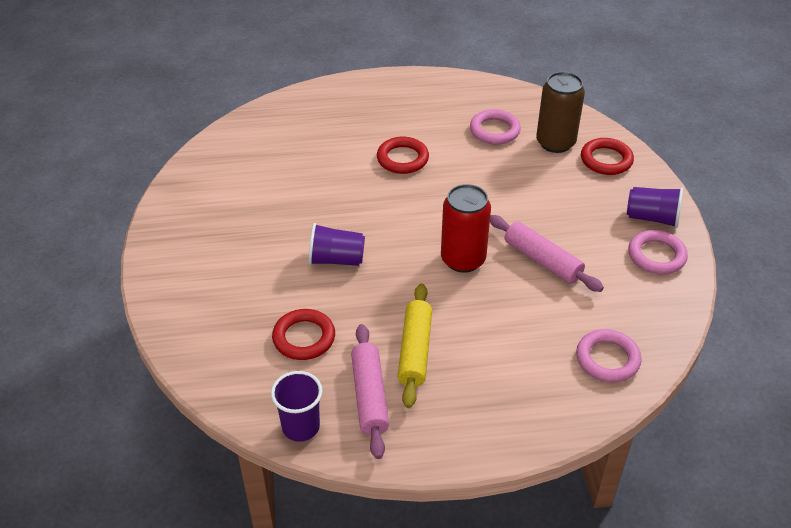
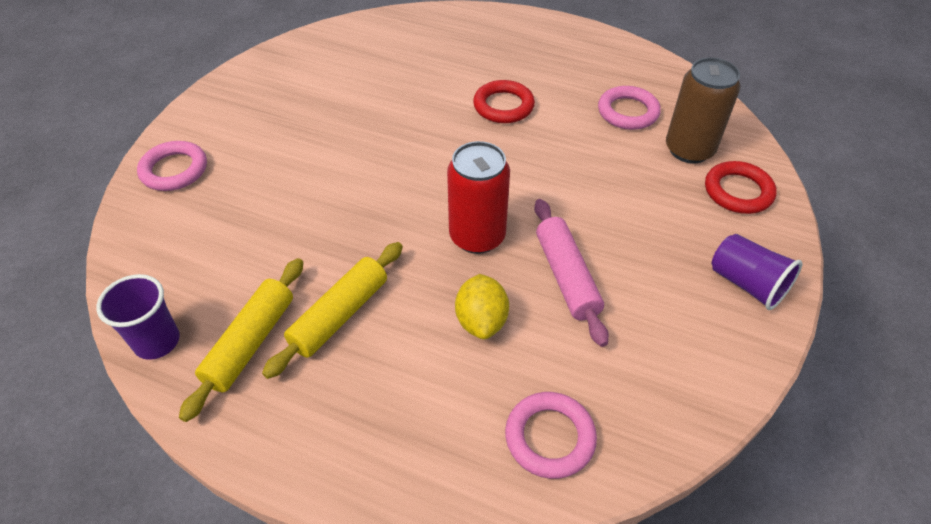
camera: 30 degrees right, 5 degrees up
(304, 338) = (246, 248): red ring -> none
(336, 259) = (349, 181): purple cup -> none
(369, 396) = (250, 342): pink rolling pin -> yellow rolling pin
(511, 312) = (481, 321): none -> yellow lemon
(656, 256) = (717, 334): pink ring -> pink ring (174, 170)

